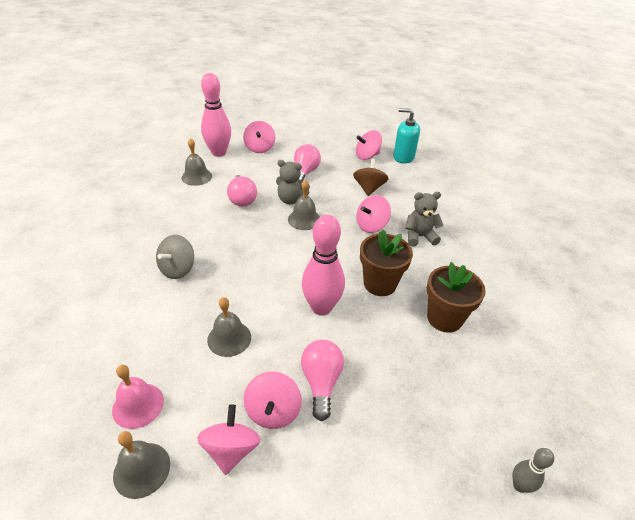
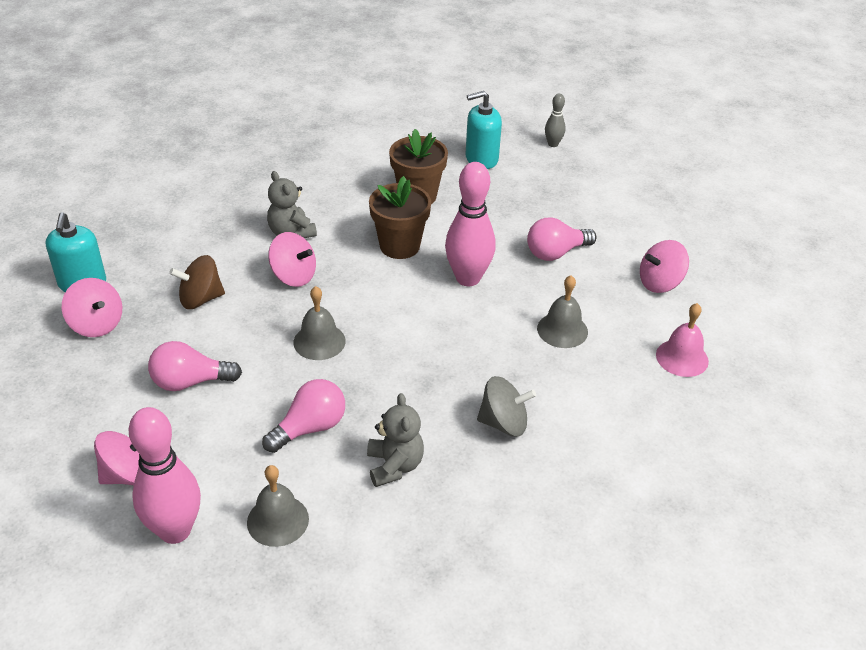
camera: 115 degrees left, 0 degrees up
(142, 469) = (722, 325): grey bell -> none
(273, 411) = (608, 272): pink spinning top -> none
(291, 200) = (279, 371): grey teddy bear -> grey teddy bear (394, 466)
(497, 393) = (481, 159): none -> turquoise soap dispenser

